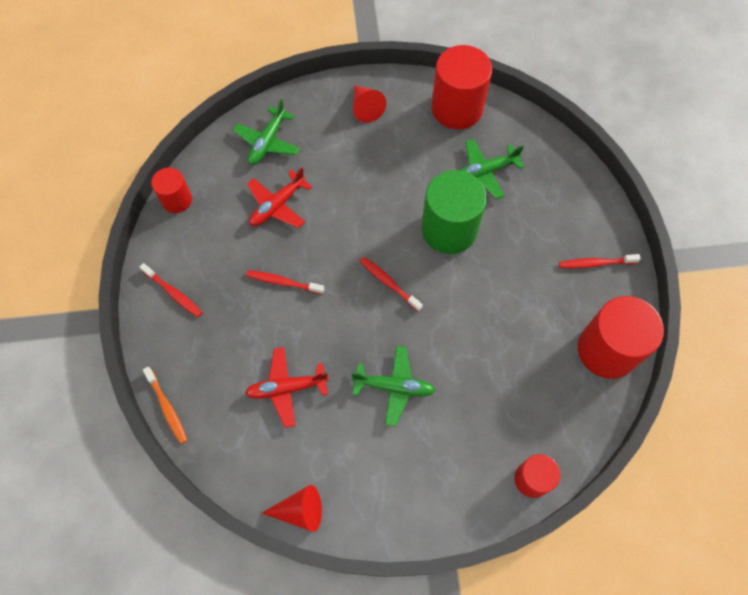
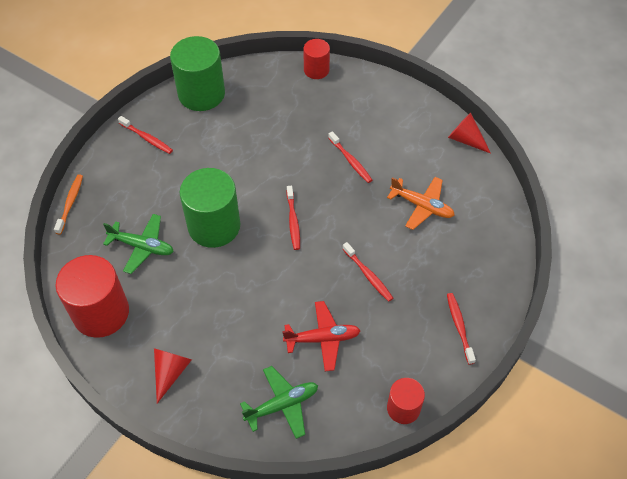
camera: 140 degrees left, 10 degrees down
(167, 408) = (515, 249): orange toothbrush -> orange toothbrush (70, 203)
(286, 388) = (422, 206): red plane -> orange plane
(394, 387) = (350, 161): green plane -> red toothbrush
(607, 350) = (201, 94): red cylinder -> green cylinder

